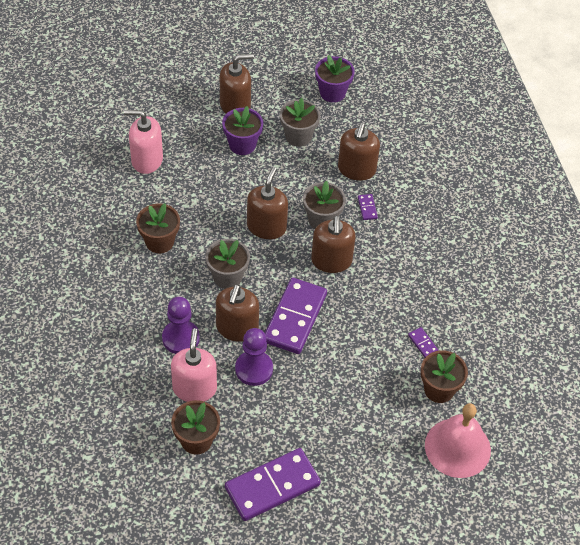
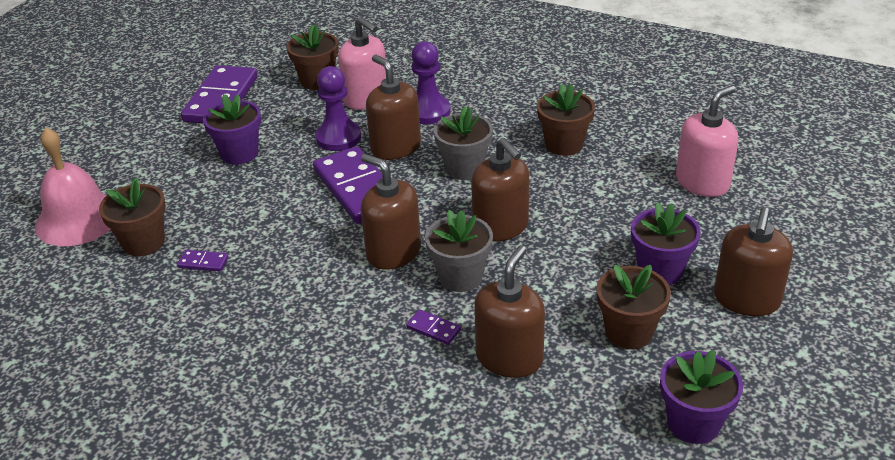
camera: 135 degrees right, 15 degrees down
(298, 136) = (629, 332): grey flower pot -> brown flower pot
(320, 414) = (239, 153): none -> purple flower pot
(356, 169) = (509, 358): brown soap dispenser -> brown soap dispenser turned 60 degrees clockwise

